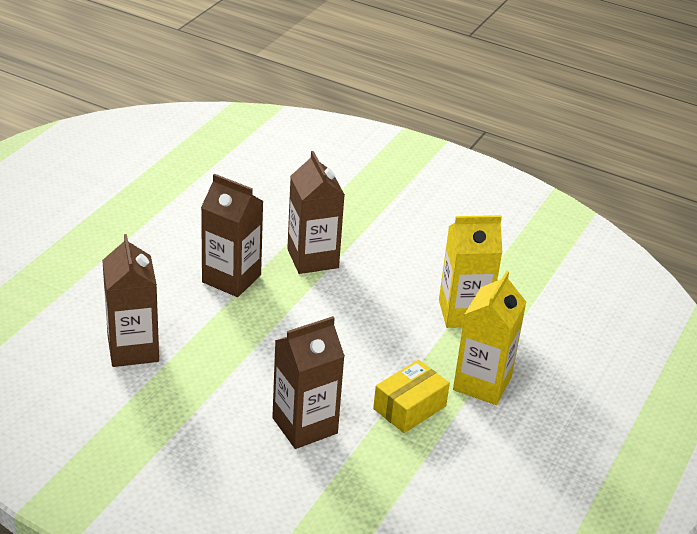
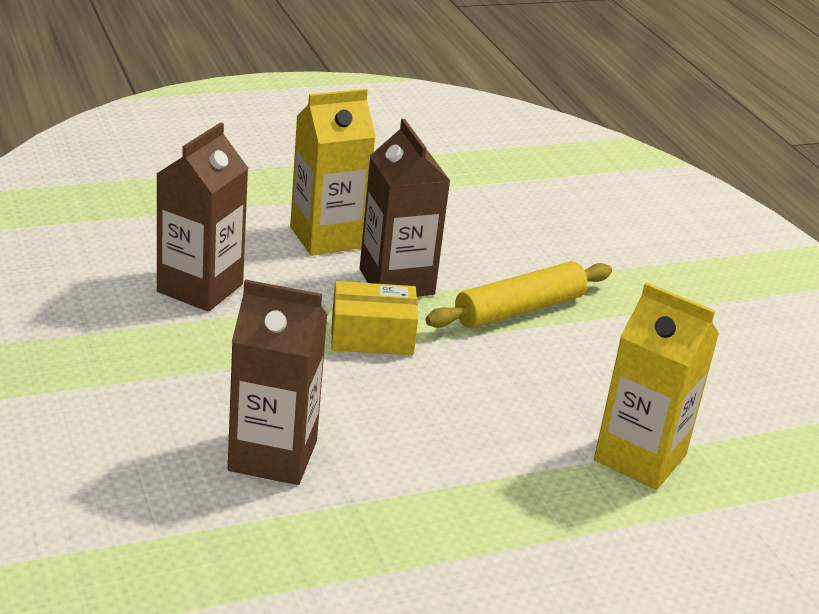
camera: 40 degrees right, 5 degrees down
(312, 258) = (519, 309): brown carton -> yellow rolling pin
(409, 407) = (425, 512): yellow box -> yellow box (372, 336)
(482, 383) = (558, 543): yellow carton -> yellow carton (327, 237)

